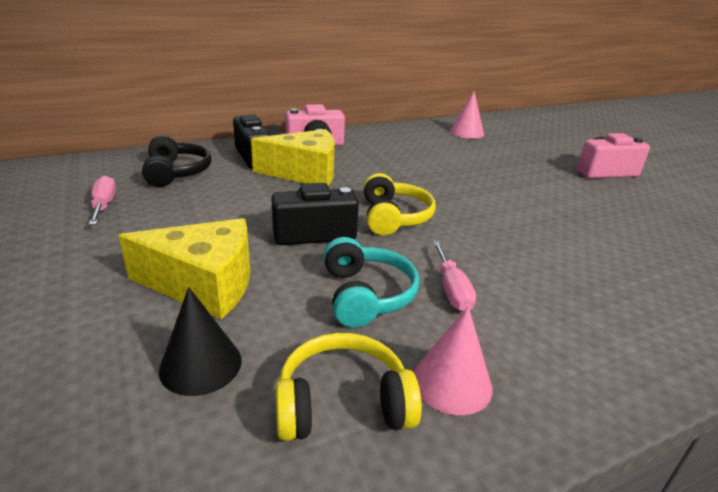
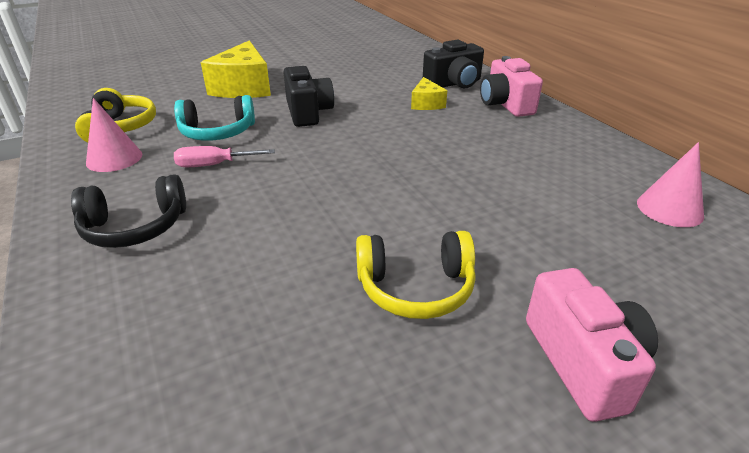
camera: 90 degrees right, 5 degrees up
(104, 205) = (343, 53): pink screwdriver -> none
(176, 173) = (403, 63): black headphones -> black headphones (135, 227)
(201, 365) = (170, 94): black cone -> none
(305, 173) = (426, 104): yellow cheese -> yellow cheese, size x0.52
(394, 217) = (340, 144): yellow headphones -> yellow headphones (415, 287)

